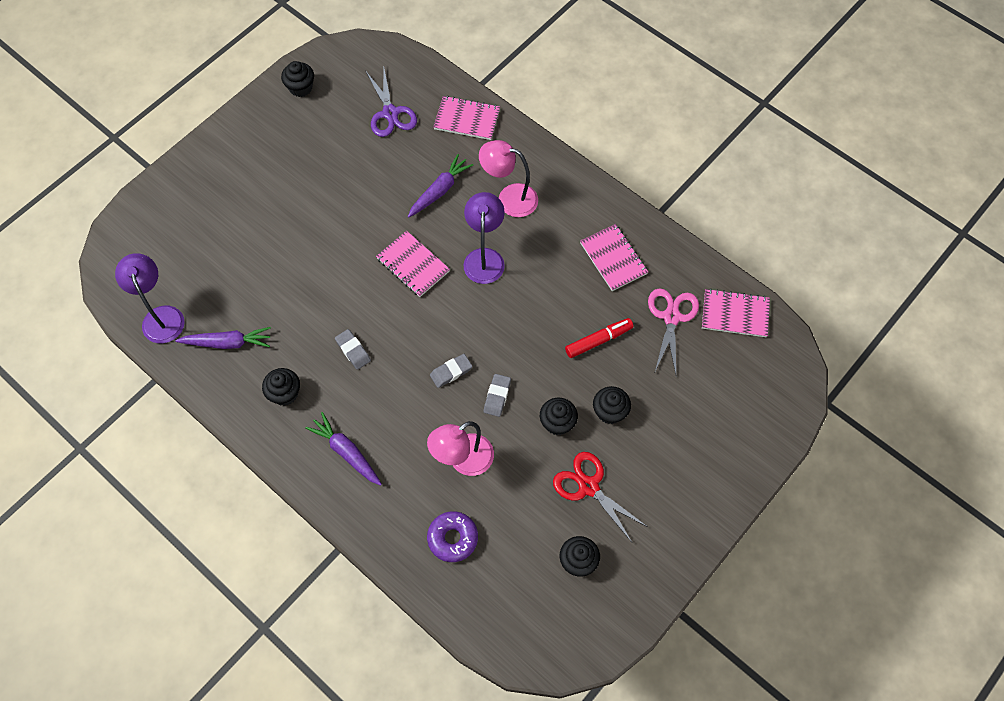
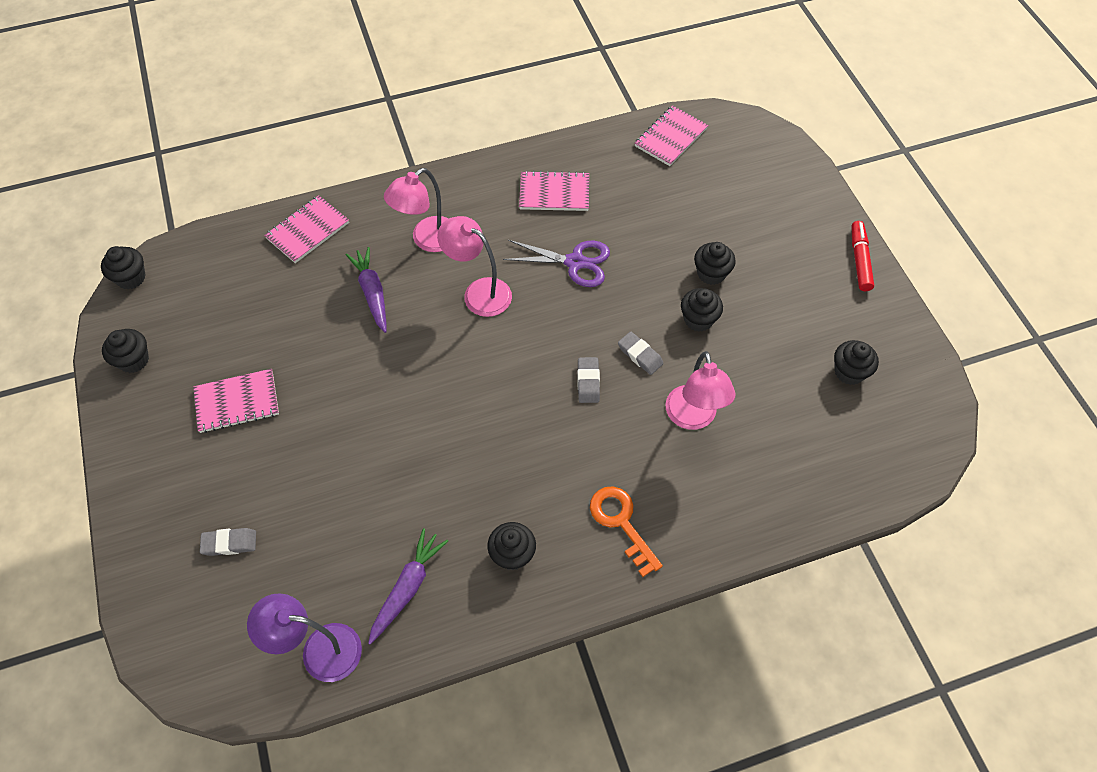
camera: 60 degrees left, 5 degrees down
(346, 452) = (621, 523): purple carrot -> orange key
(353, 350) = (504, 461): grey eraser -> grey eraser (229, 543)
(361, 44) = (131, 278): none -> black cupcake
(390, 113) = (242, 292): purple scissors -> purple scissors (575, 262)
(413, 265) = (442, 357): pink notebook -> pink notebook (237, 402)
(452, 538) = (772, 467): purple donut -> none
(484, 258) = (479, 292): purple lamp -> pink lamp
(588, 486) = (778, 327): red scissors -> none
(598, 340) = (632, 246): red marker -> red marker (859, 260)
(671, 317) = (644, 181): pink scissors -> none

